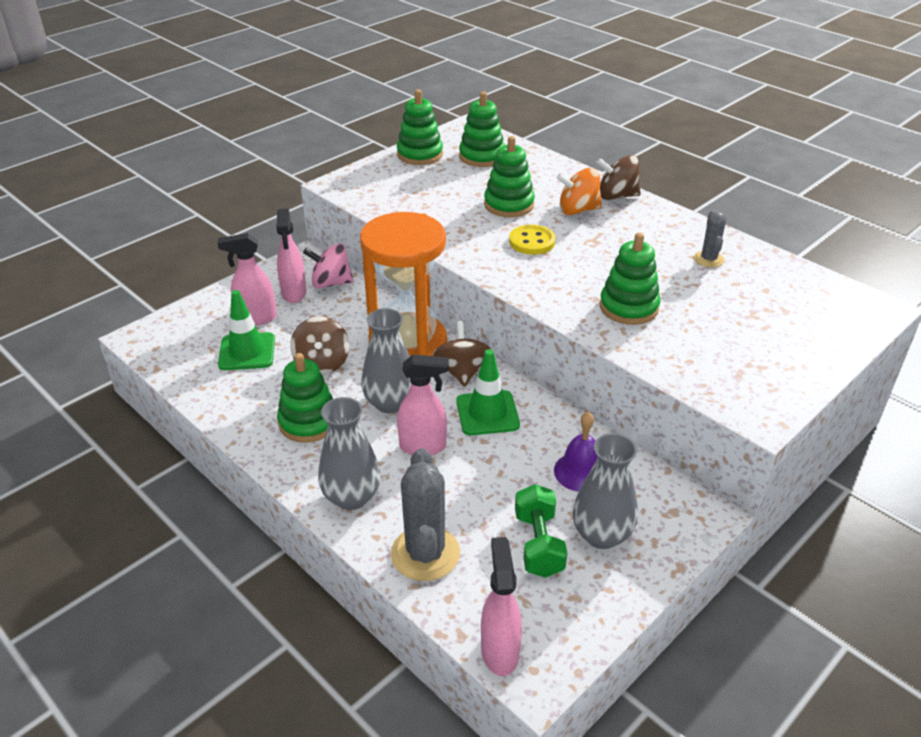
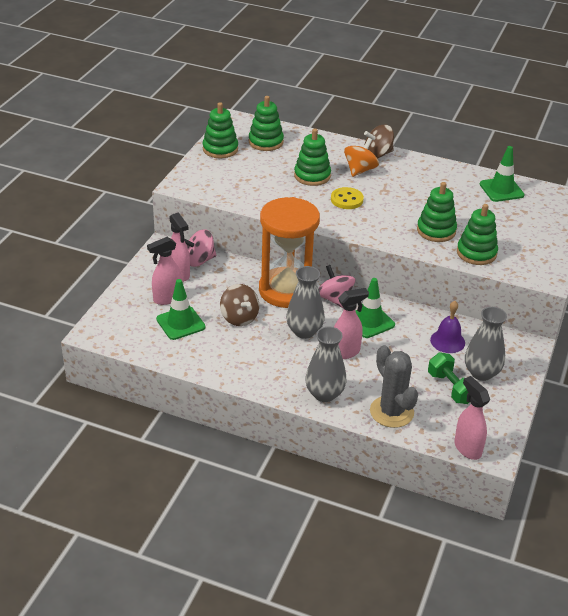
camera: 25 degrees left, 0 degrees up
(308, 422) = (261, 357): green stacking toy -> green stacking toy (476, 253)
(462, 371) = (335, 299): brown spinning top -> pink spinning top
(578, 210) = (360, 170): orange spinning top -> orange spinning top turned 150 degrees clockwise
(708, 259) = (462, 187): grey cactus -> none
(767, 274) = (501, 190): none -> green traffic cone

